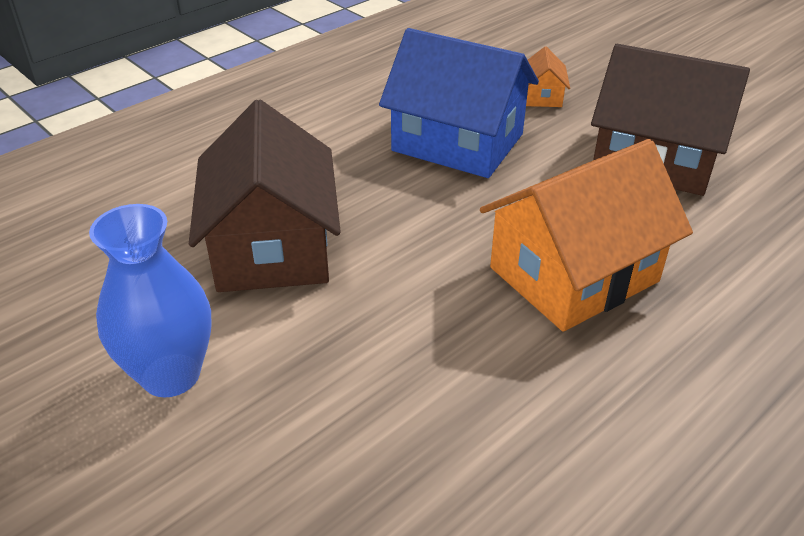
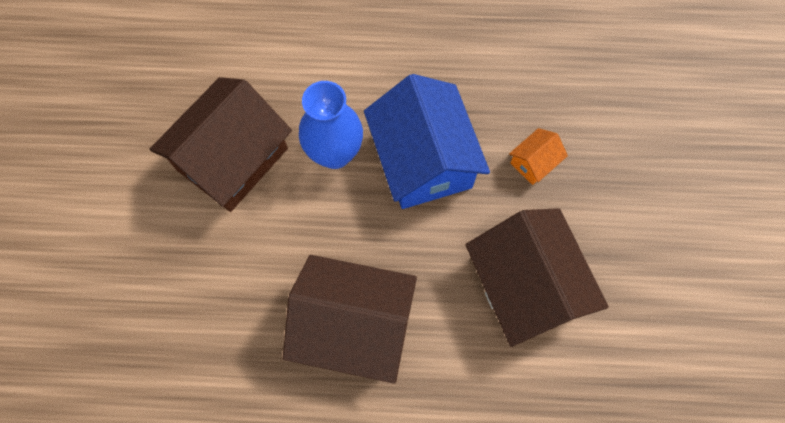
camera: 45 degrees right, 30 degrees up
(171, 375) = (110, 207): blue vase -> blue vase (335, 153)
(574, 274) = (354, 325): orange house -> brown house

